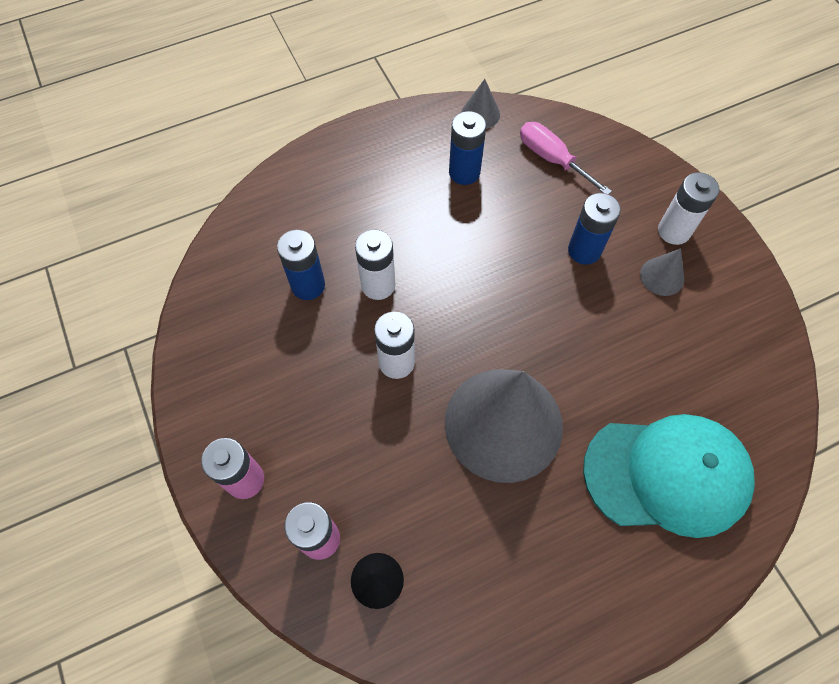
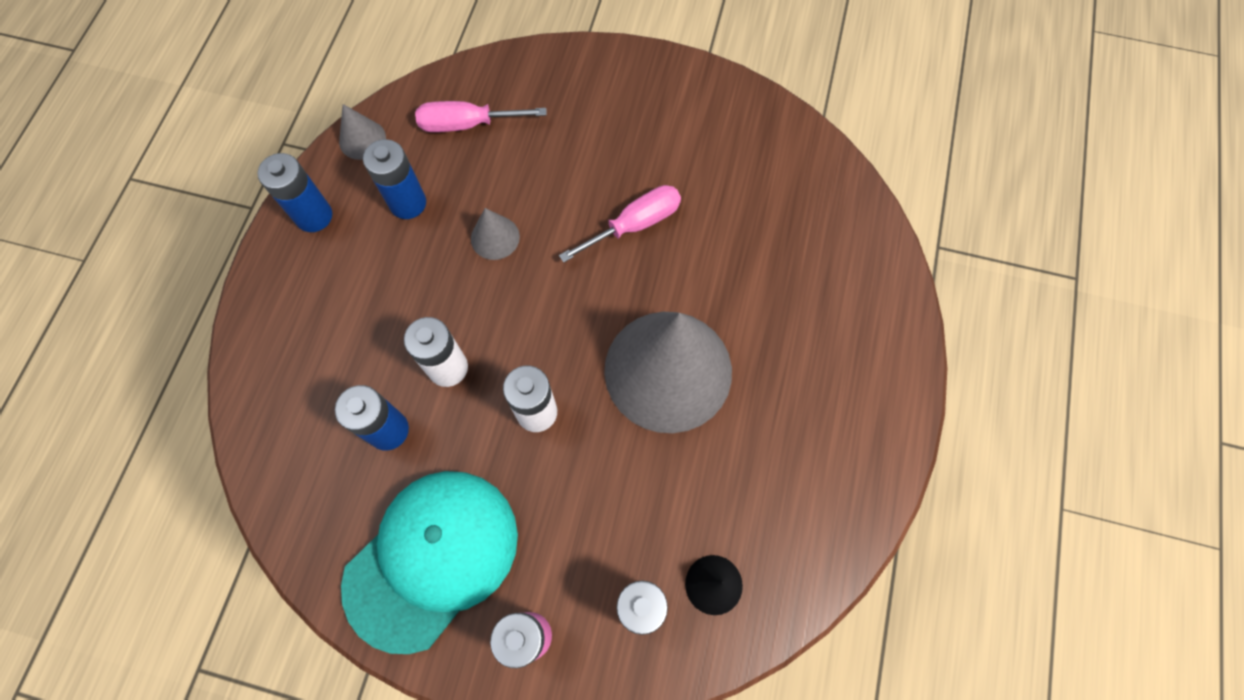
camera: 50 degrees left, 5 degrees up
(584, 250) = (575, 176): blue battery -> blue battery (314, 216)
(588, 316) = (635, 225): none -> pink screwdriver
(662, 276) = (652, 141): grey cone -> grey cone (495, 237)
(667, 474) = (811, 285): turquoise cap -> turquoise cap (432, 558)
(674, 231) = (622, 97): white battery -> none

